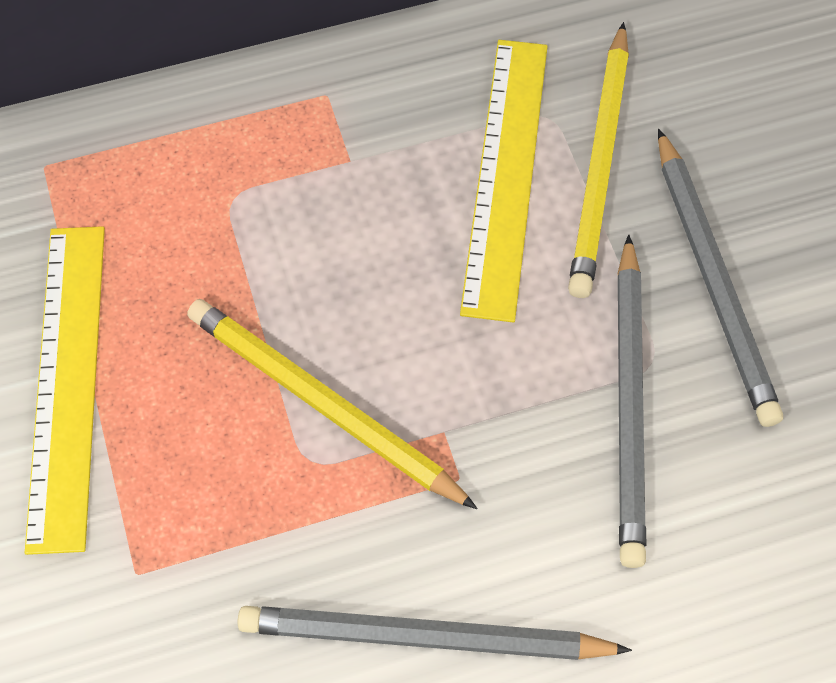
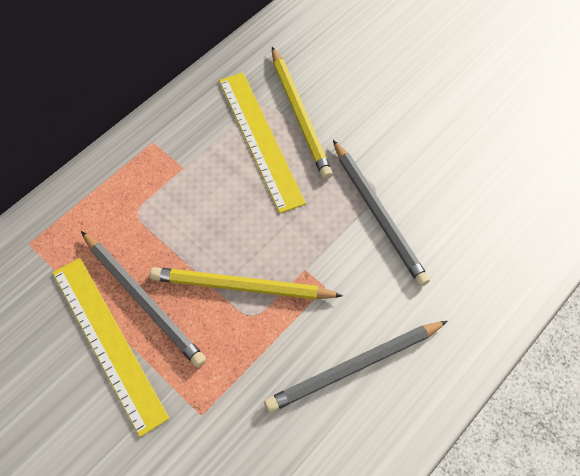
camera: 30 degrees left, 0 degrees up
(714, 281) = (380, 142): grey pencil -> grey pencil (143, 299)

